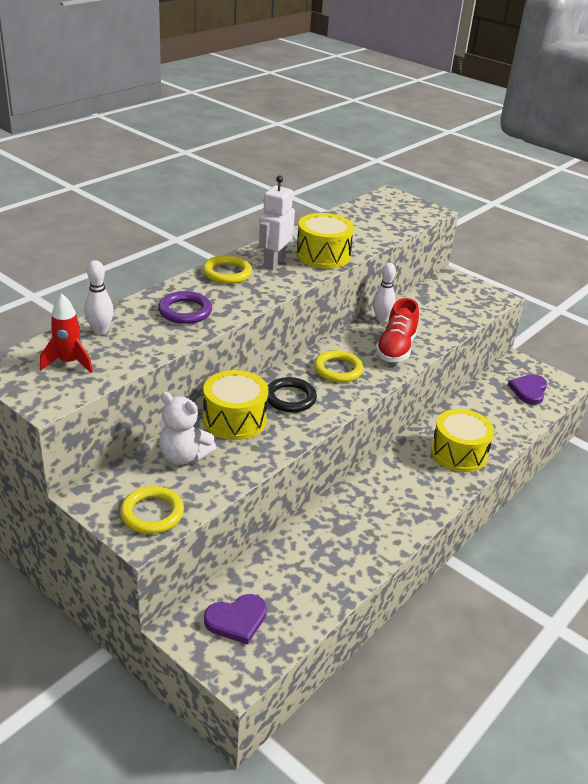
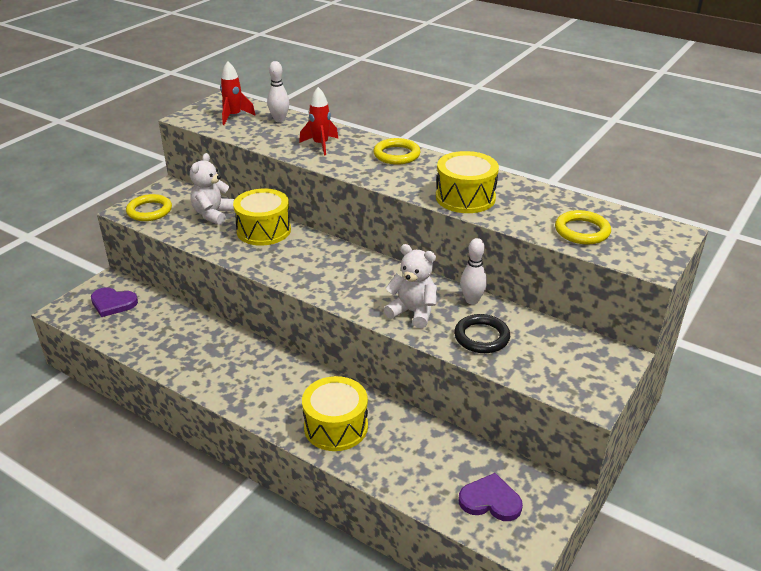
camera: 85 degrees right, 0 degrees up
(185, 311) = (320, 145): purple ring -> red rocket
(237, 620) = (113, 303): purple heart -> purple heart turned 45 degrees counterclockwise
(274, 263) = (431, 174): white robot -> none
(290, 398) = (301, 254): black ring -> black ring (481, 337)
(338, 369) = (357, 277): yellow ring -> yellow ring (582, 231)
(396, 348) = (413, 312): red shoe -> white teddy bear

